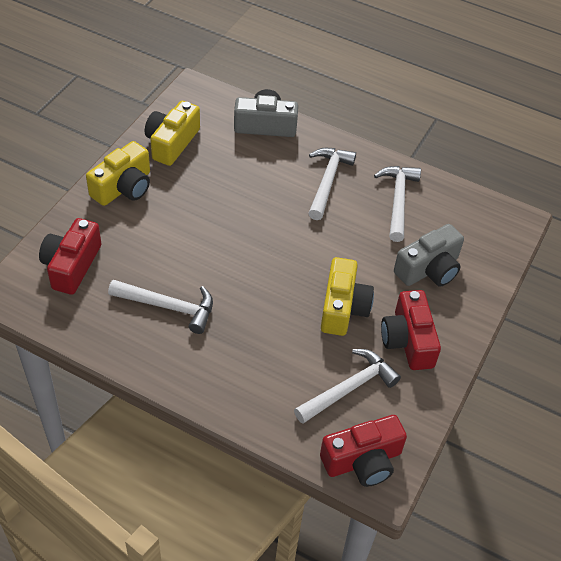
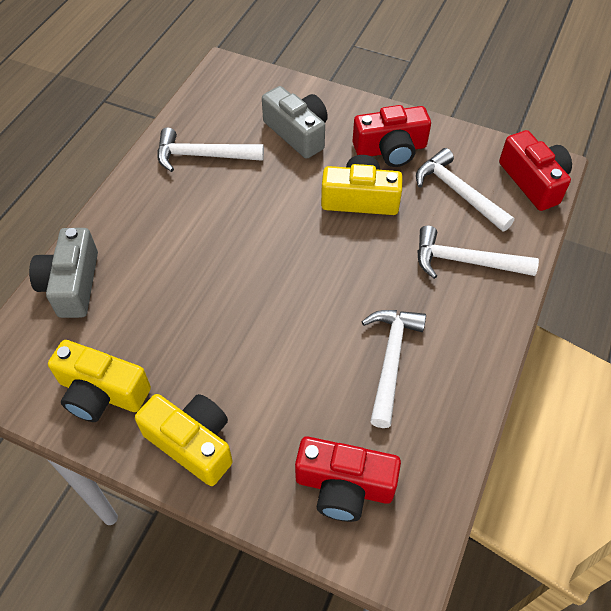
camera: 90 degrees left, 5 degrees up
(327, 181) = (175, 217): white hammer -> white hammer (465, 261)

